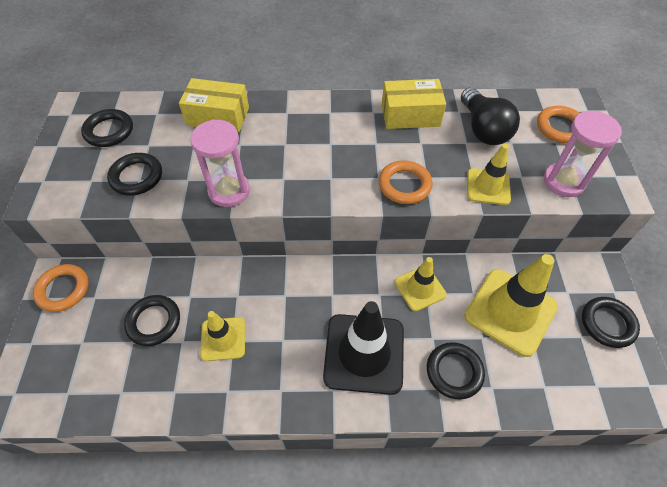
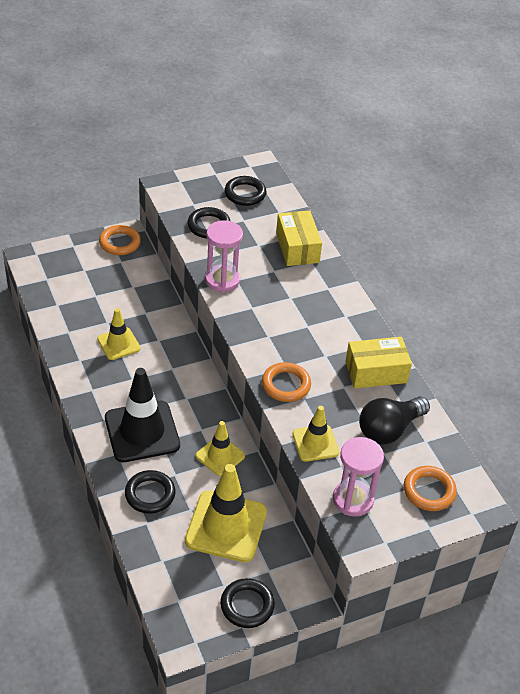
camera: 65 degrees right, 10 degrees down
(154, 322) = (115, 301): black ring -> none
(410, 115) = (376, 372): yellow box -> yellow box turned 75 degrees counterclockwise

